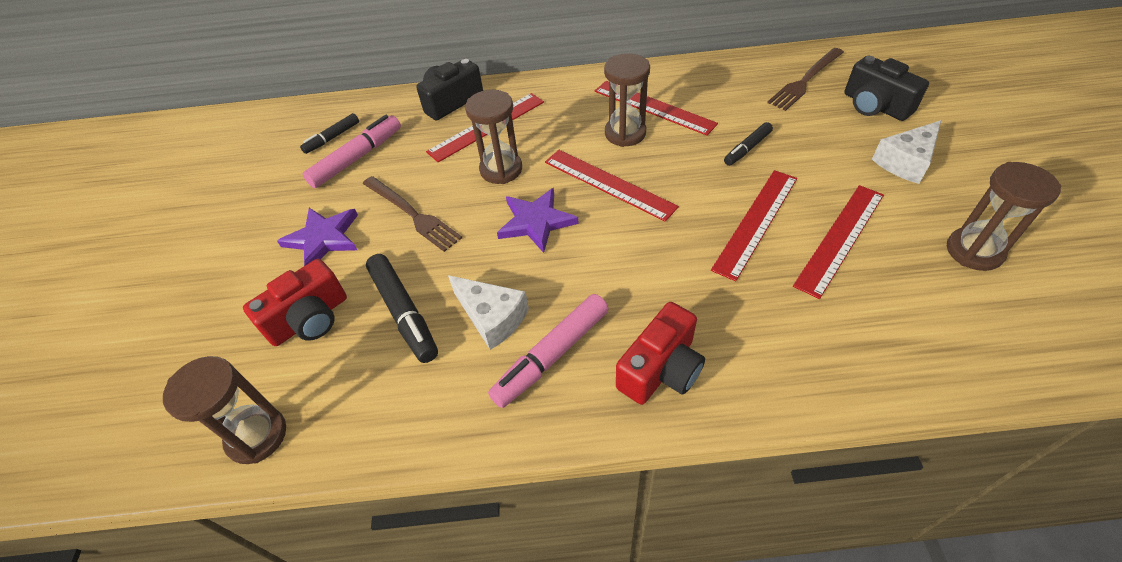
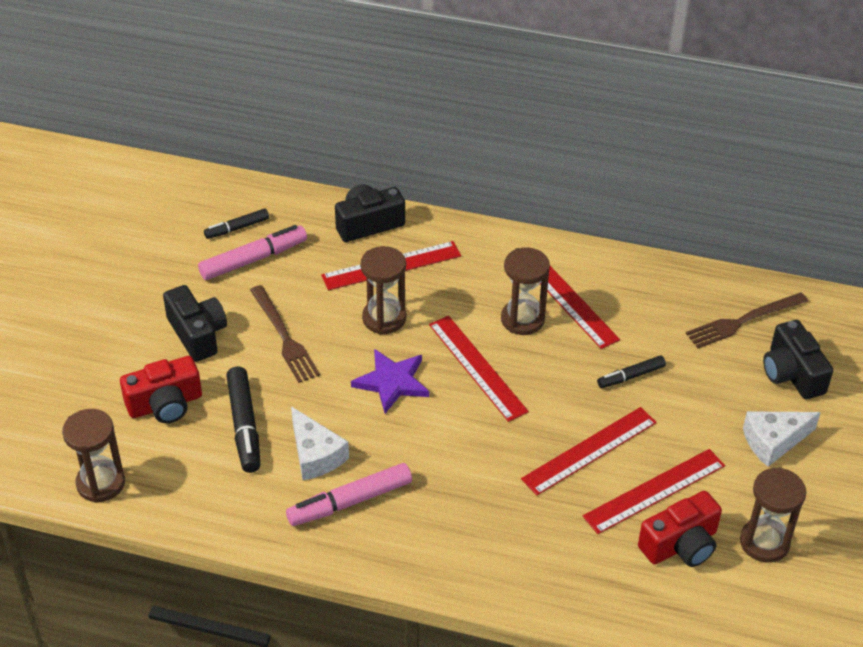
camera: 15 degrees right, 5 degrees down
(323, 238) = (197, 334): purple star -> black camera
(661, 369) = (431, 542): red camera -> red camera (681, 545)

